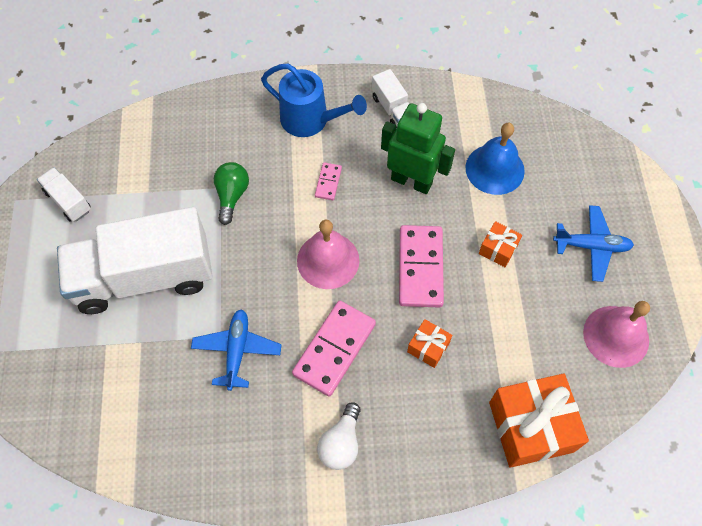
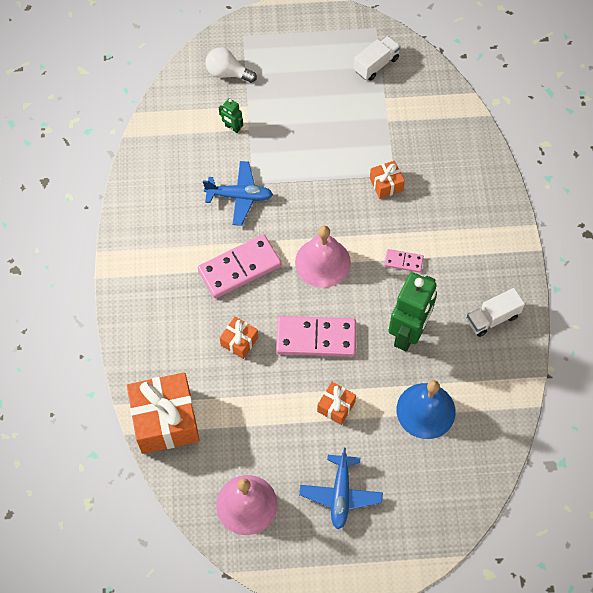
camera: 90 degrees right, 0 degrees up
(136, 361) = (232, 128): none -> green robot
(144, 277) = (306, 126): white truck -> none
(232, 196) = (386, 184): green light bulb -> orange gift
(311, 120) = (472, 246): blue watering can -> none
(334, 349) = (239, 268): pink domino -> pink domino turned 60 degrees counterclockwise
(341, 443) = (160, 273): white light bulb -> white light bulb (227, 73)

